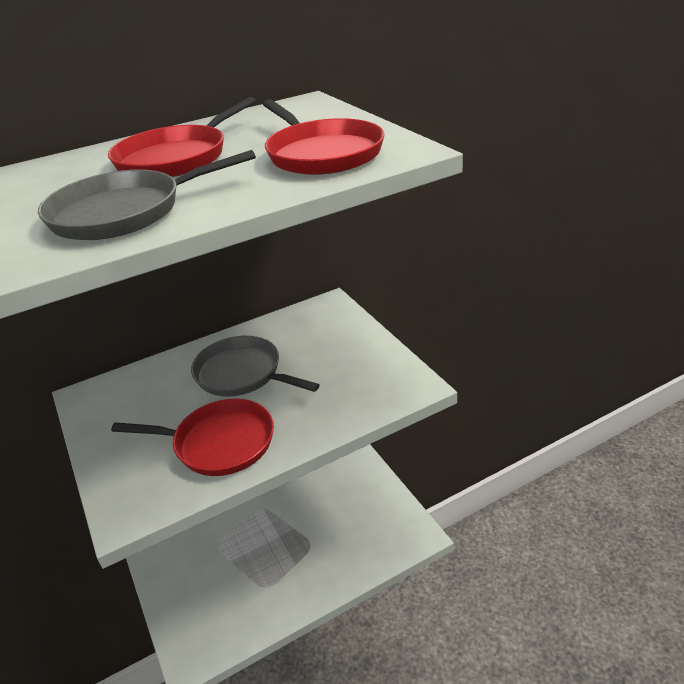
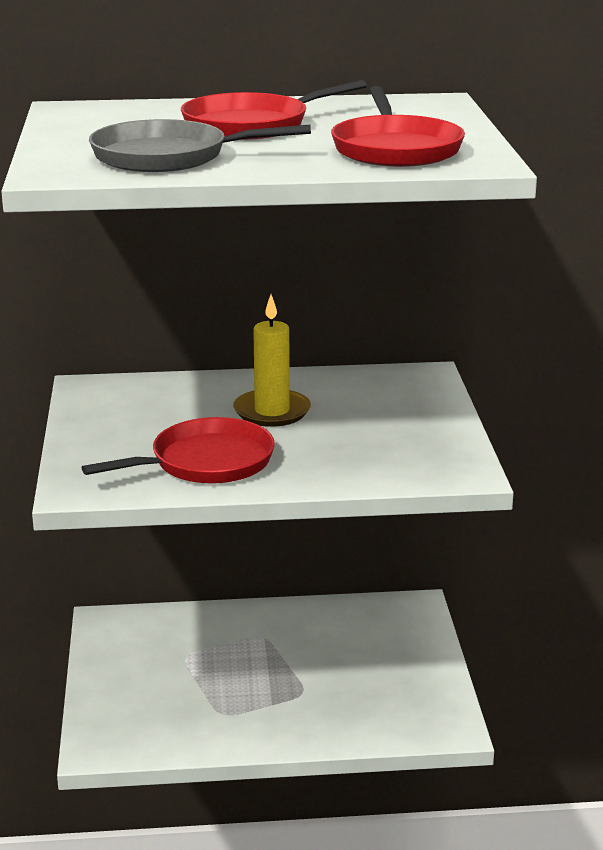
camera: 20 degrees right, 10 degrees down
(219, 443) = (206, 462): red pan -> red pan turned 60 degrees counterclockwise
(242, 373) = (272, 412): grey pan -> yellow candle

